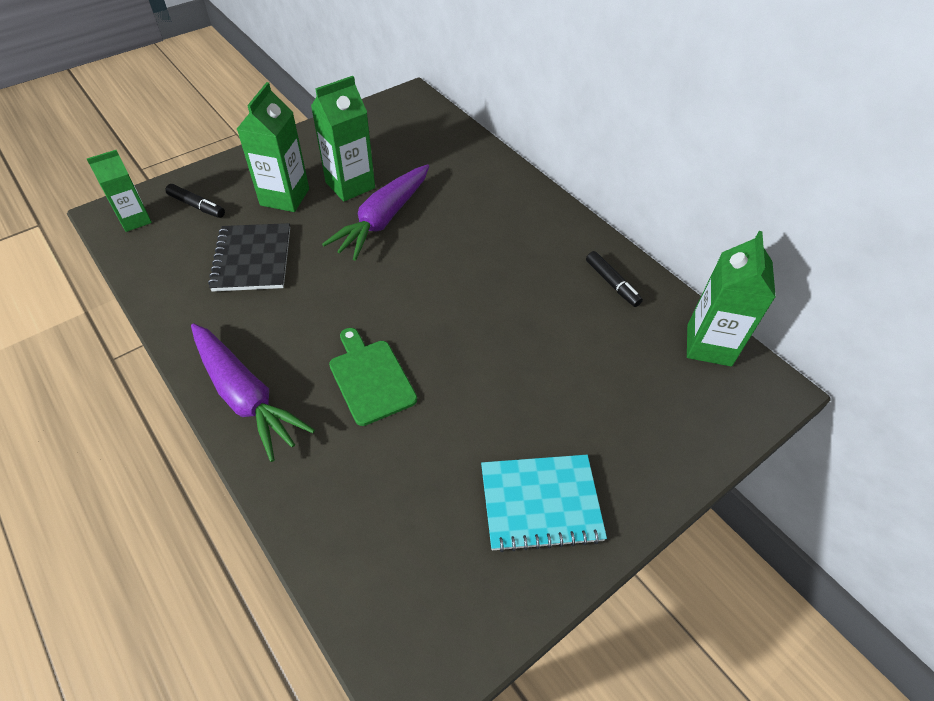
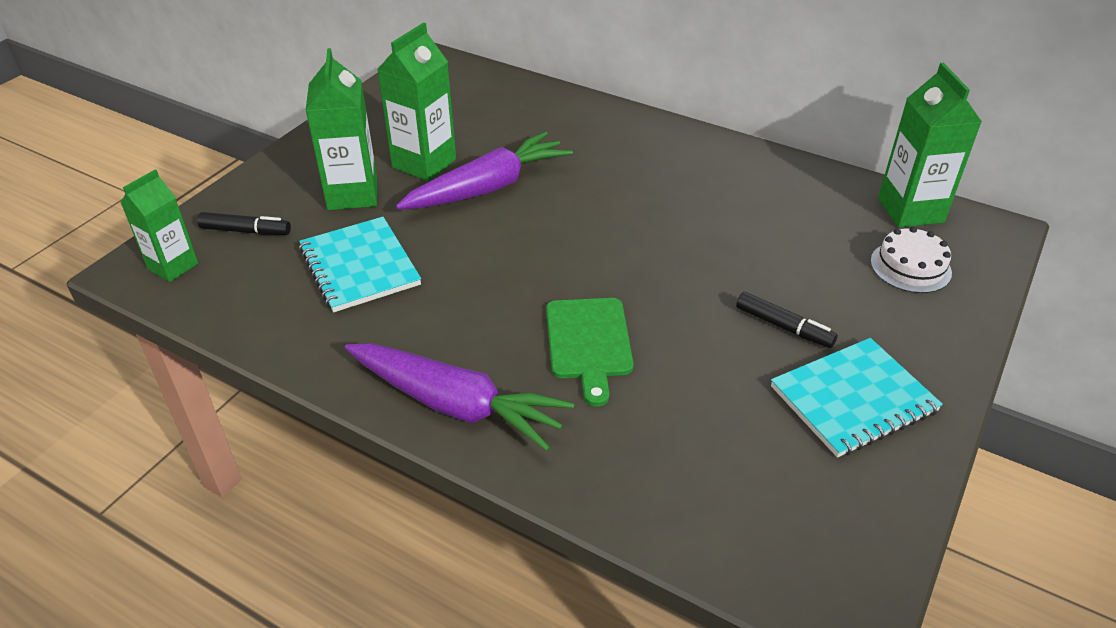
camera: 20 degrees left, 10 degrees down
(252, 259) = (359, 267): black notebook -> turquoise notebook
(370, 378) = (589, 343): green cutting board -> green cutting board turned 135 degrees counterclockwise
(383, 220) = (488, 187): purple carrot -> purple carrot turned 135 degrees counterclockwise
(612, 283) = (778, 182): black marker -> black marker (784, 327)
(672, 399) = (910, 267): none -> white cake

